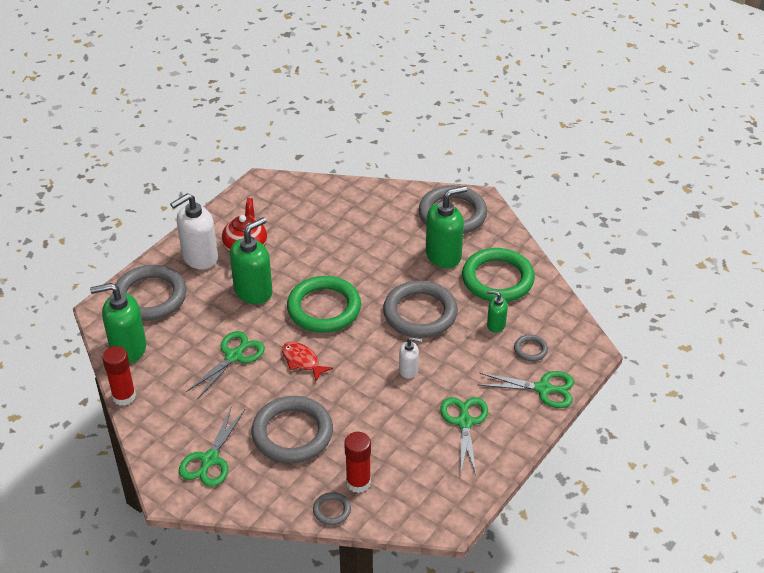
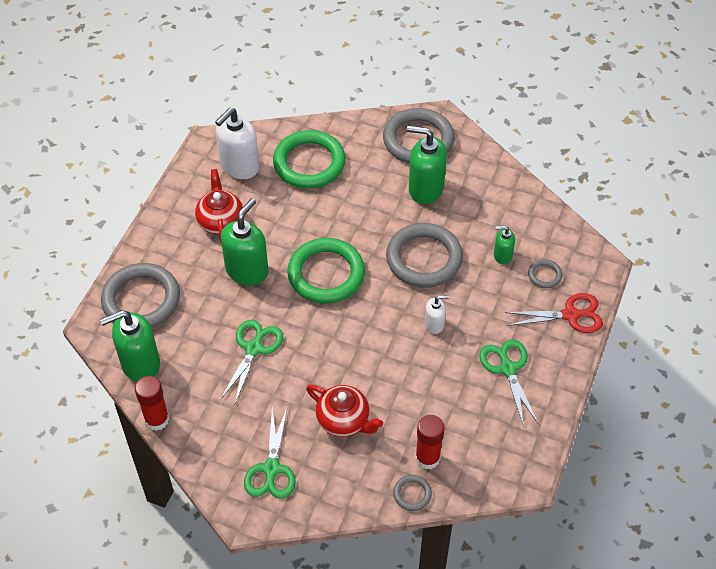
camera: 15 degrees left, 10 degrees up
(199, 257) = (176, 243): white soap dispenser -> white soap dispenser (239, 166)
(292, 433) = (344, 420): grey ring -> red teapot
(302, 361) = (325, 338): red fish -> none
(443, 255) = (425, 189): green soap dispenser -> green soap dispenser turned 120 degrees counterclockwise
(497, 279) = (487, 204): green ring -> green ring (309, 163)
(543, 389) = (570, 315): green scissors -> red scissors

